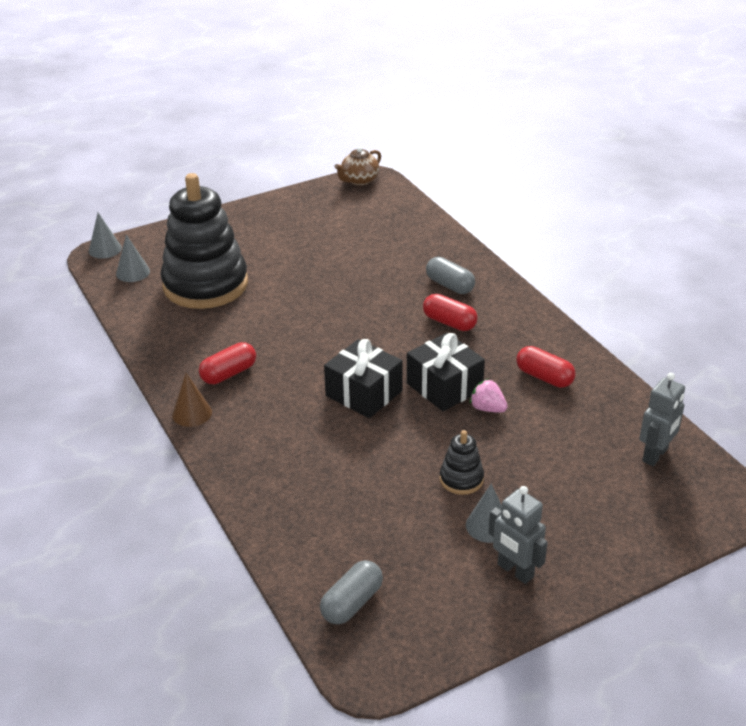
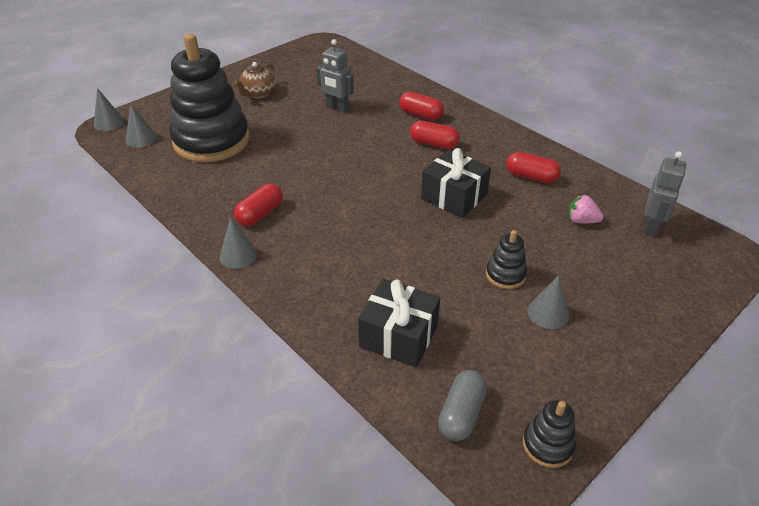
camera: 15 degrees left, 5 degrees up
(192, 413) = (238, 255): brown cone -> grey cone
(359, 180) = (312, 44): brown teapot -> brown teapot (258, 94)
(364, 393) = (388, 213): black gift -> black gift (398, 336)
(424, 647) = (547, 445): none -> black stacking toy
(450, 285) = (421, 115): grey capsule -> red capsule
(487, 408) = (498, 209): pink strawberry -> pink strawberry (581, 221)
(515, 571) = (591, 351): grey robot -> grey robot (337, 108)

